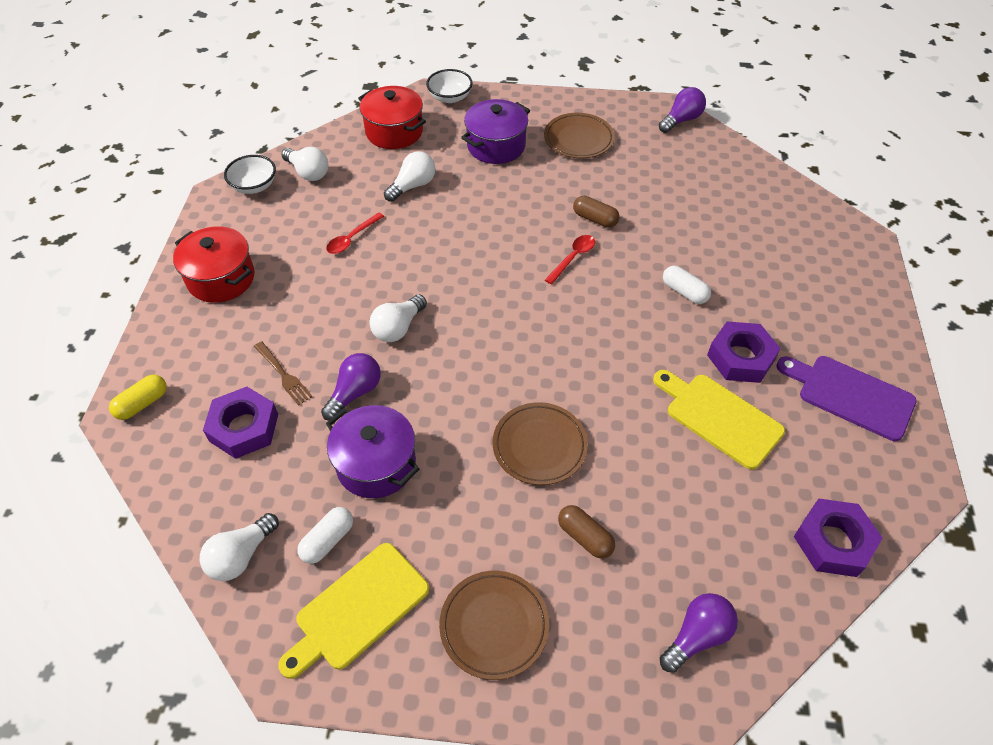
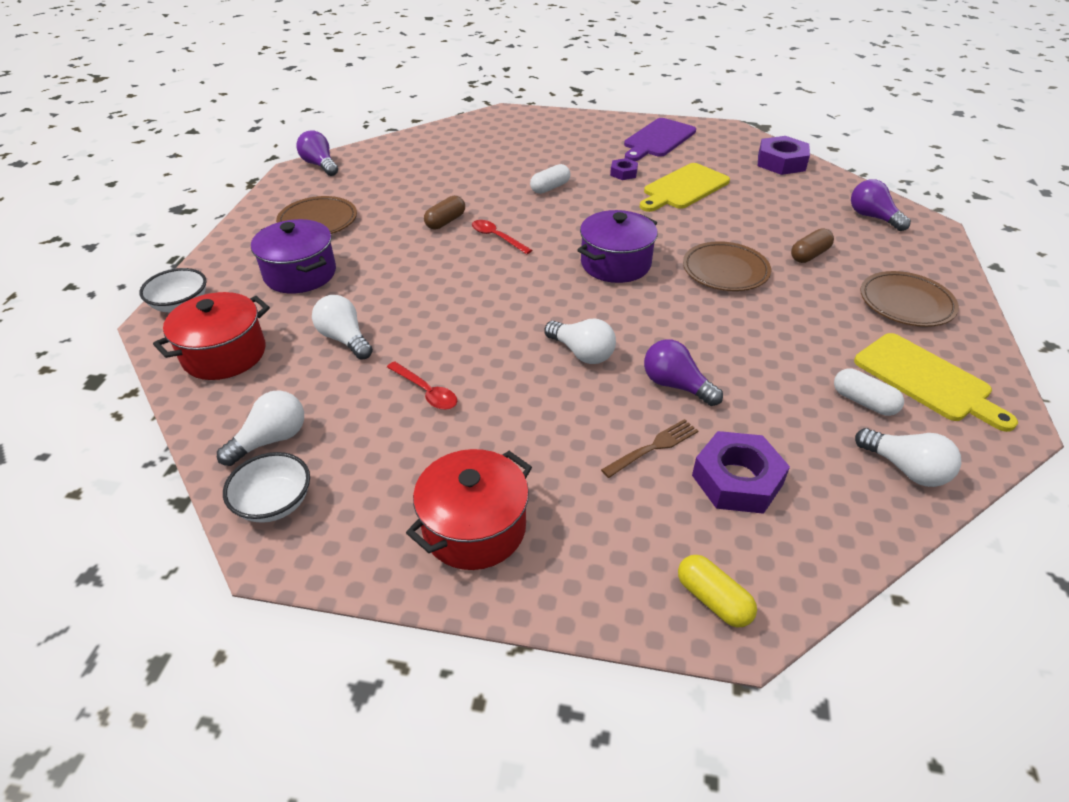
camera: 85 degrees left, 10 degrees down
(376, 464) = (766, 369): purple pot -> purple pot (615, 264)
(740, 358) = (623, 173): purple nut -> purple nut, size x0.54

